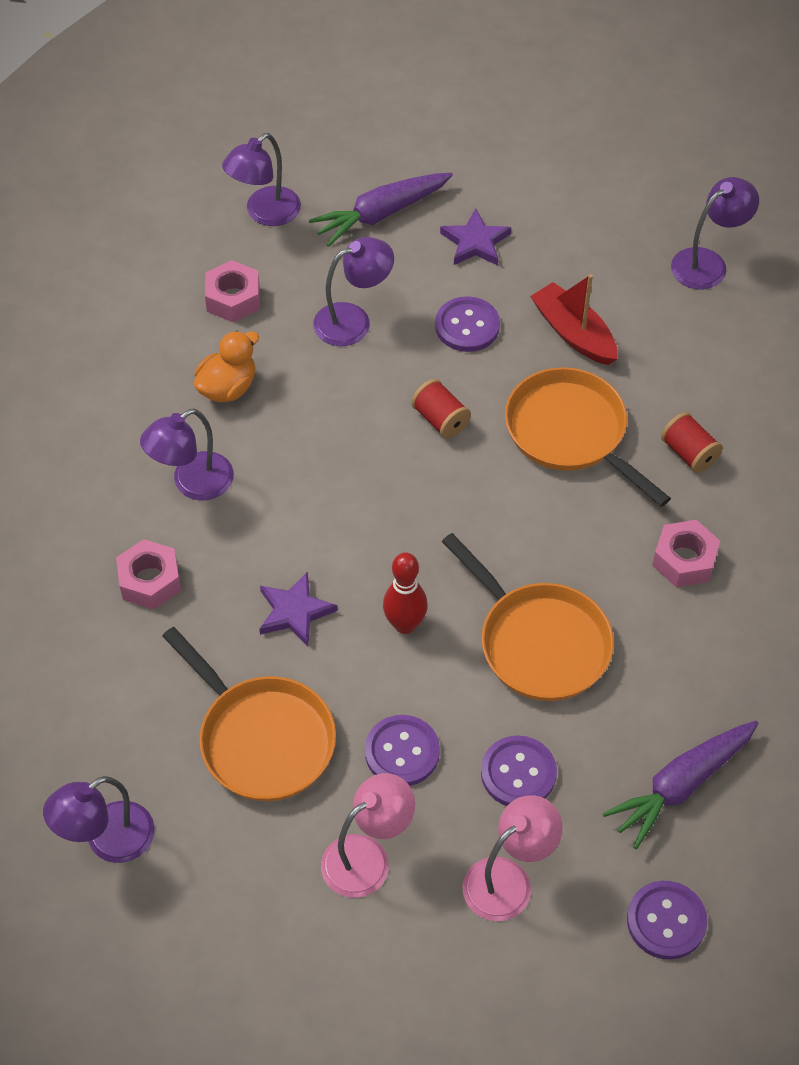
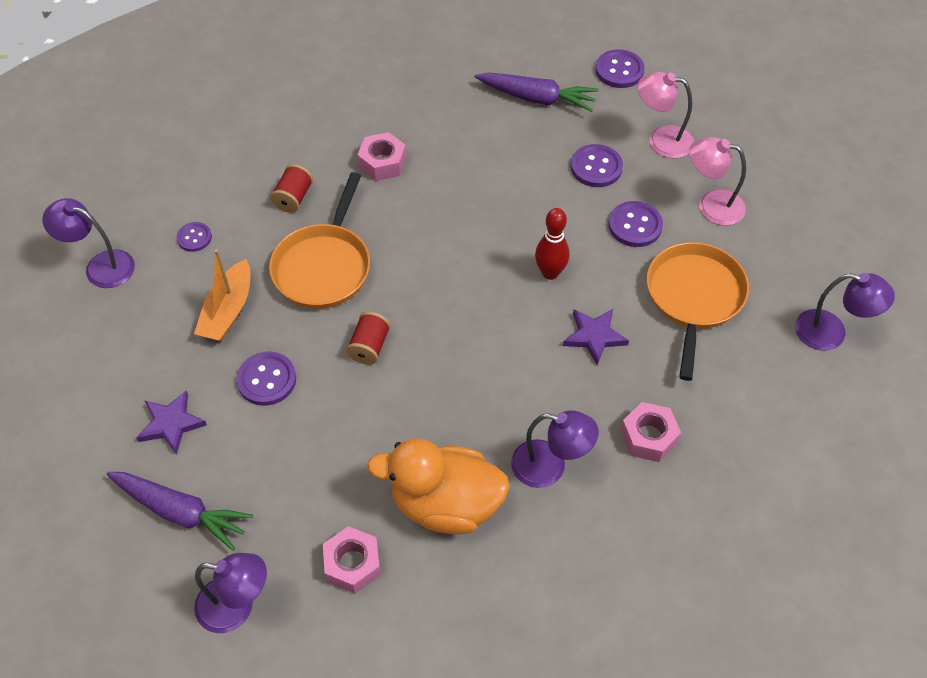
camera: 125 degrees left, 0 degrees up
(228, 387) = (445, 504): orange duck -> orange duck, size x1.71
(353, 320) = (314, 459): purple lamp -> none
(539, 642) = (502, 201): orange pan -> none
(573, 333) = (228, 311): red boat -> orange boat
(692, 347) = (194, 238): none -> purple button

